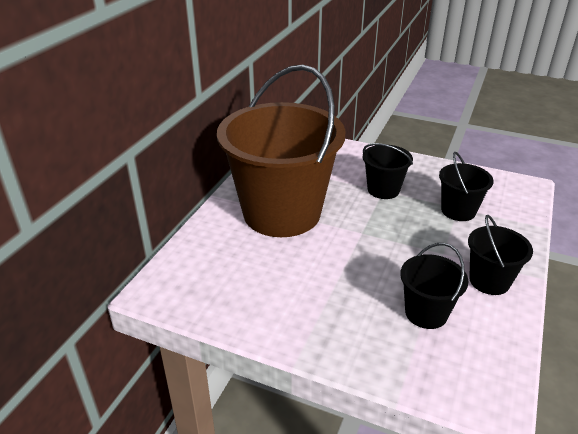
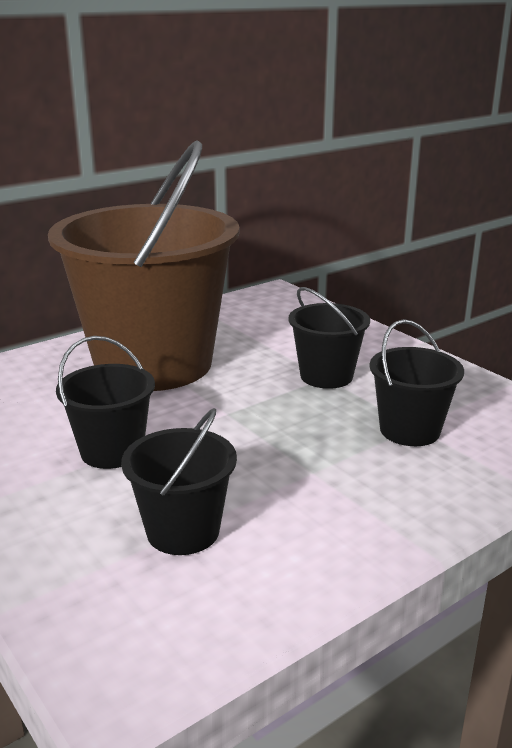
camera: 30 degrees right, 10 degrees down
(489, 281) = (338, 529): black bucket -> black bucket (112, 451)

